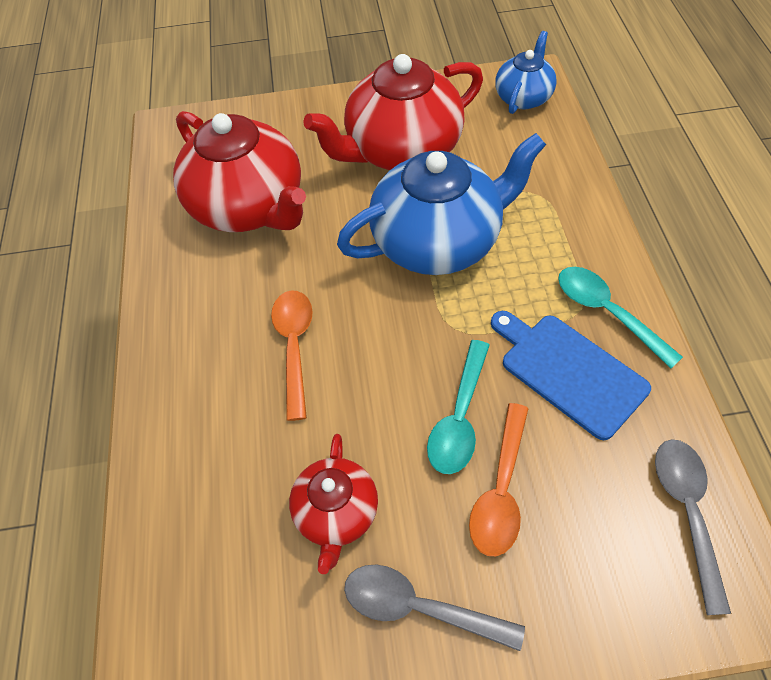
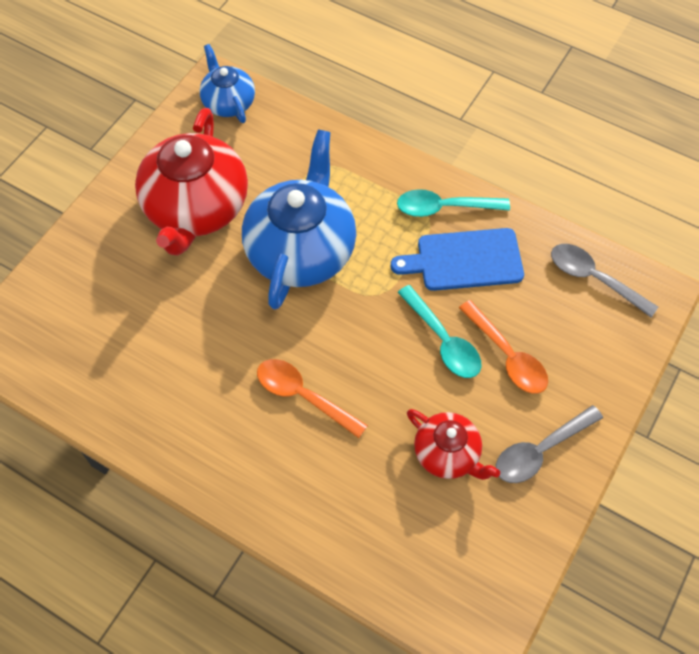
camera: 55 degrees left, 5 degrees up
(249, 207) = (145, 341): red teapot -> none

